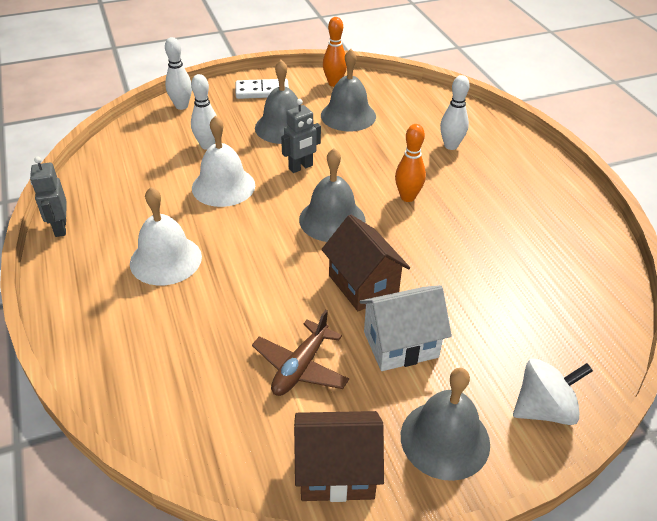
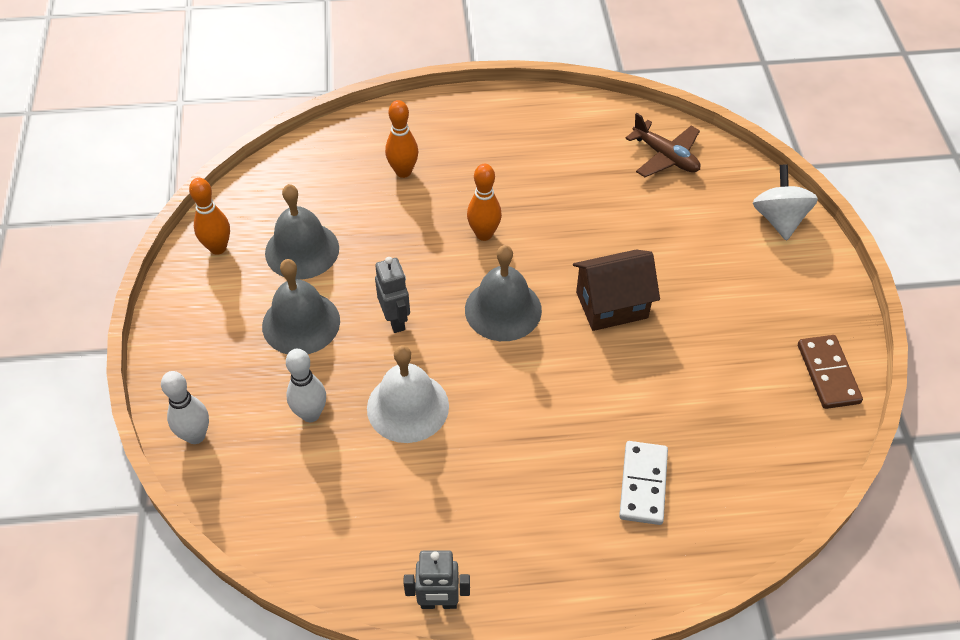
camera: 75 degrees left, 10 degrees up
(166, 259) = (531, 482): white bell -> none
(262, 91) = (200, 332): white domino -> white domino (643, 484)
(300, 367) = (712, 378): brown plane -> brown plane (665, 156)
(336, 471) = (828, 374): brown house -> brown domino
(400, 344) = (695, 295): white house -> none
(445, 439) = (802, 292): grey bell -> none
(451, 146) = (403, 171): white bowling pin -> orange bowling pin

